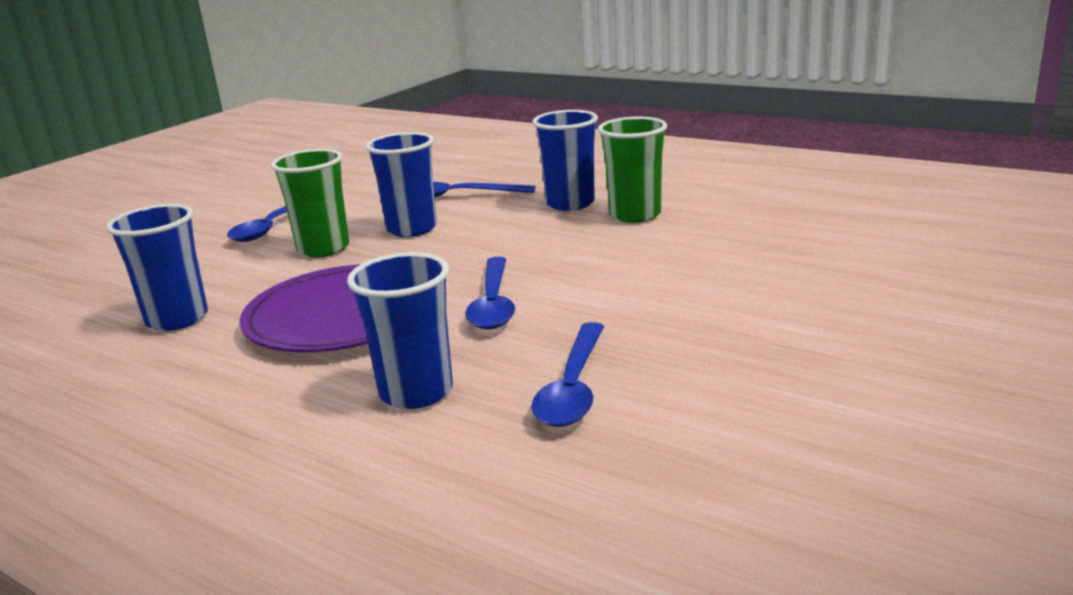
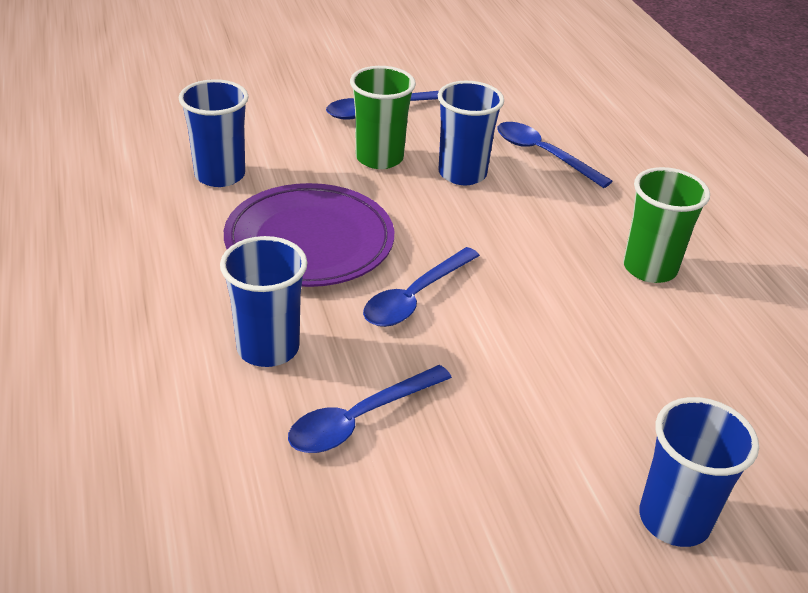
camera: 35 degrees right, 15 degrees up
(570, 203) = (616, 219): blue cup -> blue cup (674, 519)

